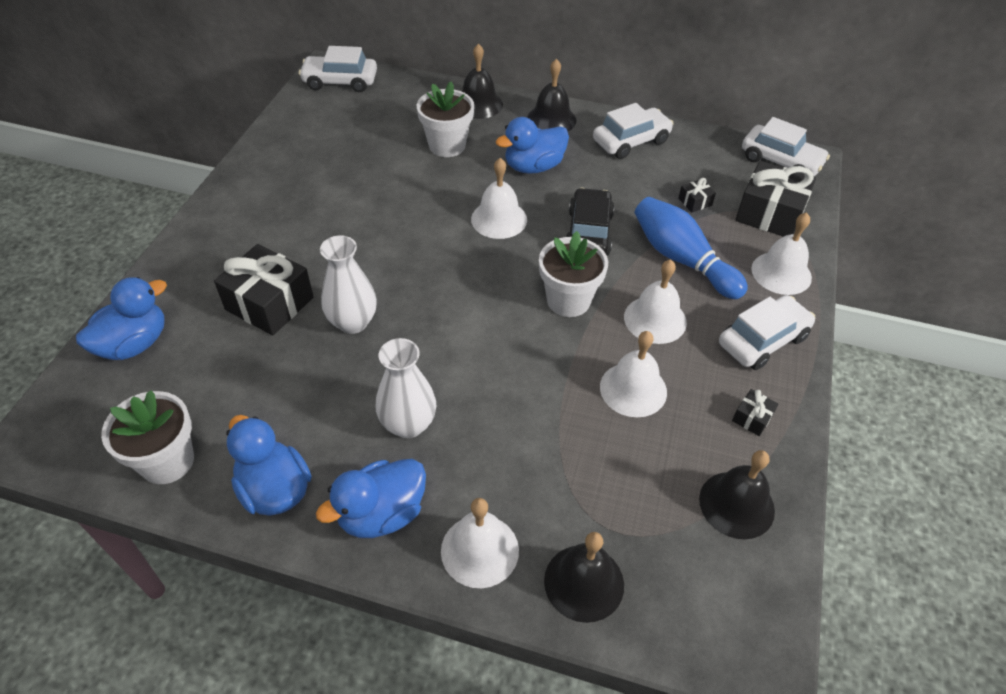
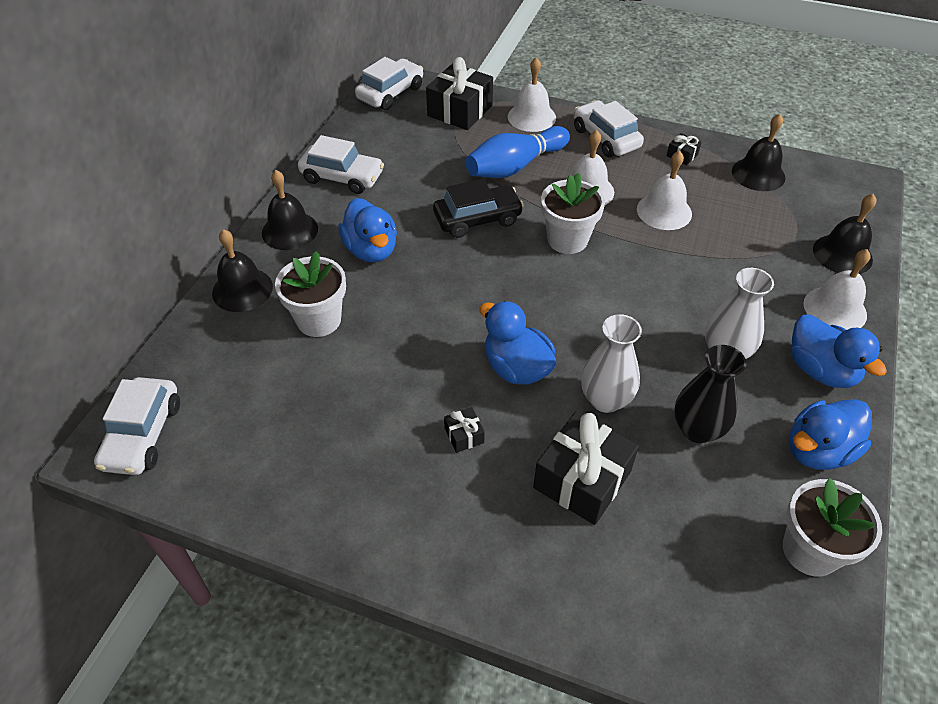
camera: 85 degrees left, 0 degrees up
(134, 344) = (657, 620): blue duck -> blue duck (516, 368)
(312, 389) = (697, 429): none -> black vase
(499, 219) = (453, 281): white bell -> none
(588, 232) = (477, 219): black car -> black car turned 150 degrees clockwise
(631, 141) = (342, 177): white car -> white car turned 135 degrees clockwise
(695, 202) = (440, 149): black gift -> black gift (464, 435)

